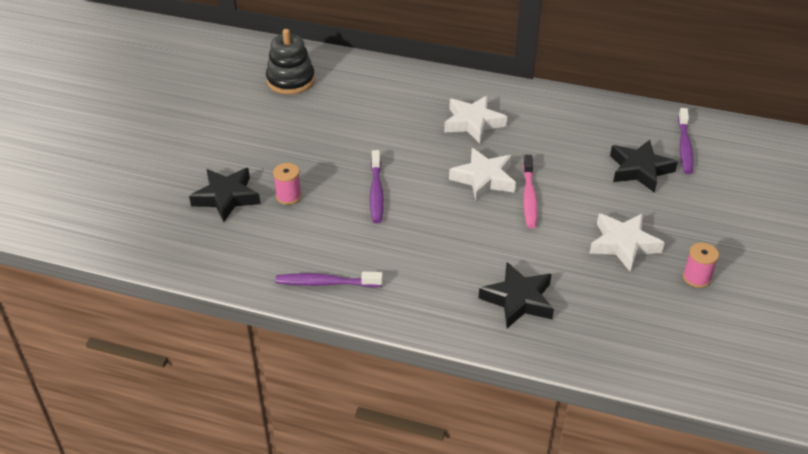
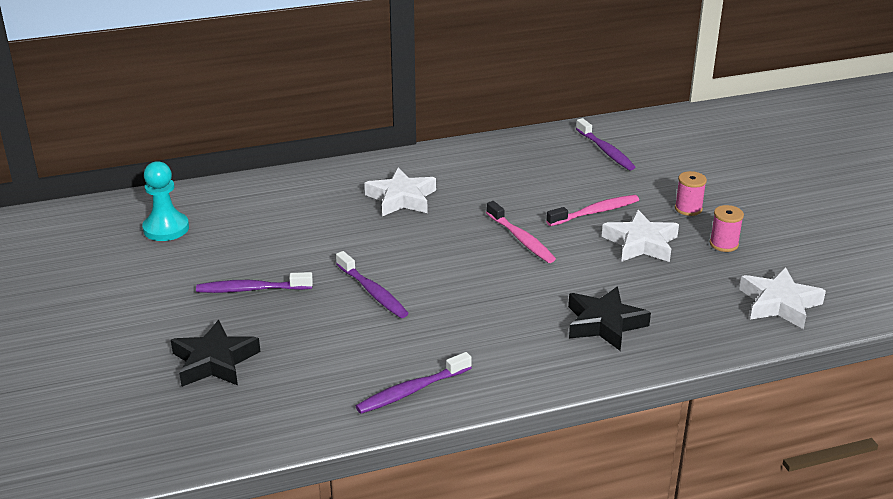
camera: 35 degrees left, 10 degrees down
(288, 196) = (284, 332): pink spool -> pink spool (688, 209)
(290, 80) = (166, 228): black stacking toy -> turquoise pawn
(299, 153) = (251, 289): none -> purple toothbrush
(484, 179) = (464, 240): white star -> white star (779, 304)
(615, 199) = (595, 212): none -> pink toothbrush
(639, 170) = (590, 181): black star -> none

